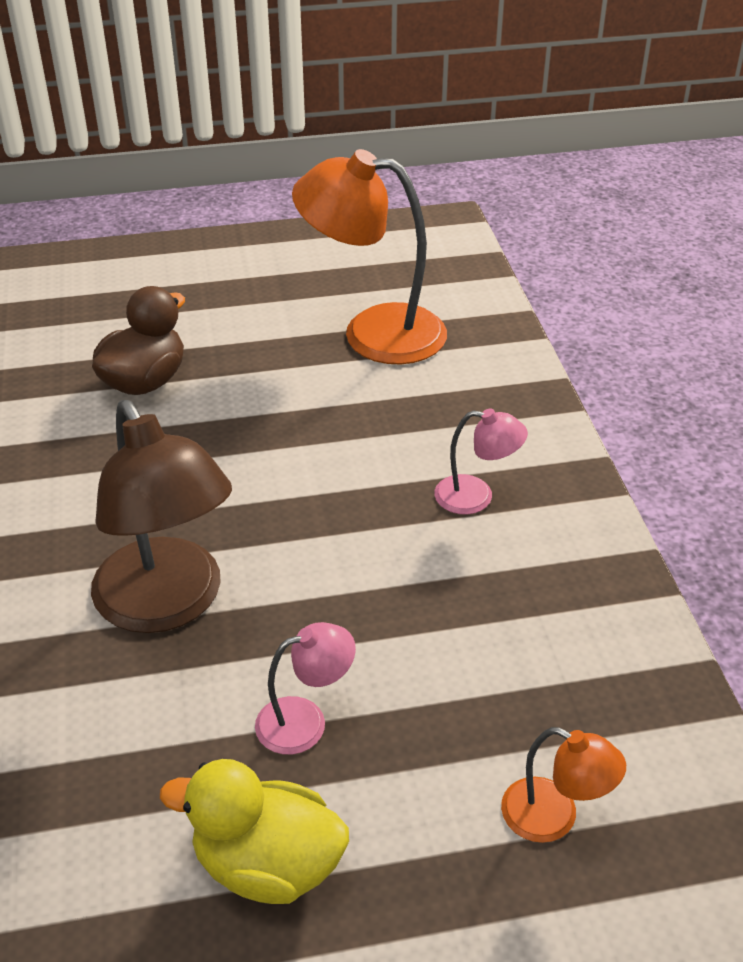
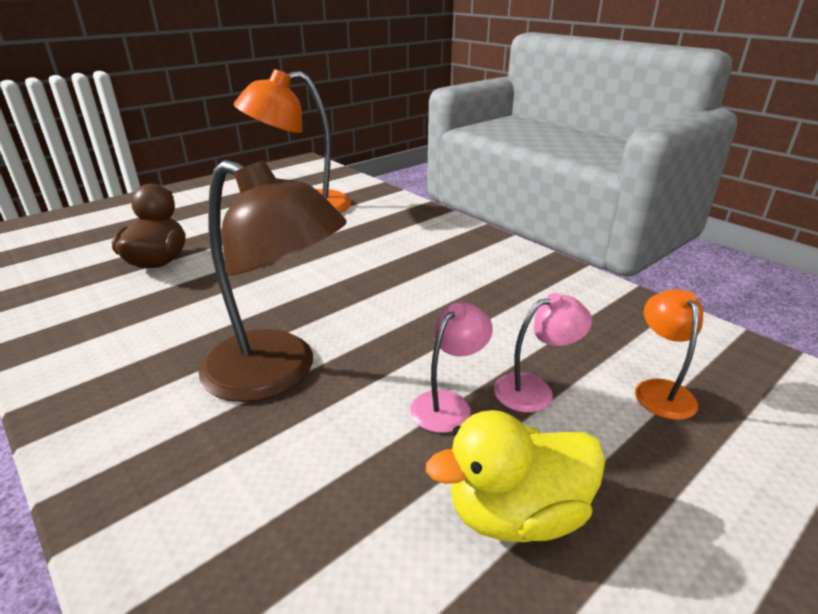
camera: 30 degrees left, 10 degrees down
(476, 497) = (436, 256): pink lamp -> pink lamp (534, 390)
(554, 817) = (660, 390): orange lamp -> orange lamp turned 90 degrees counterclockwise

